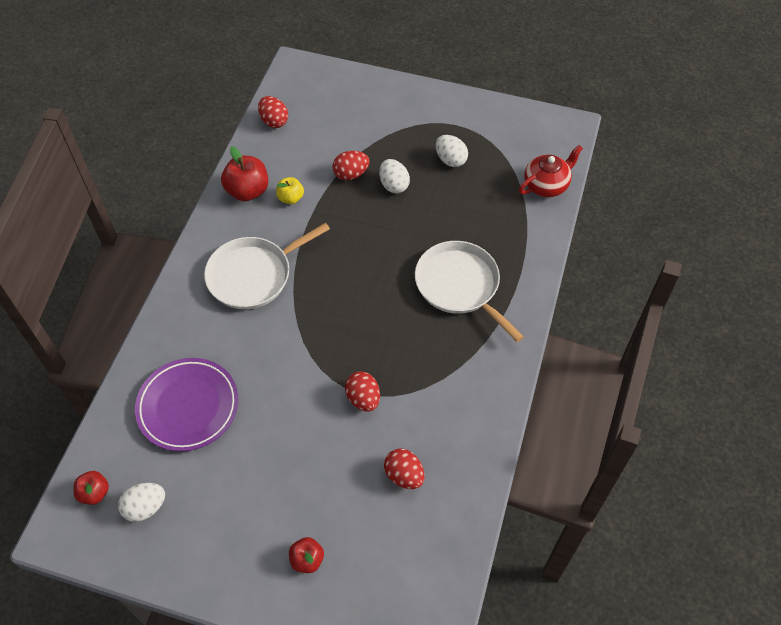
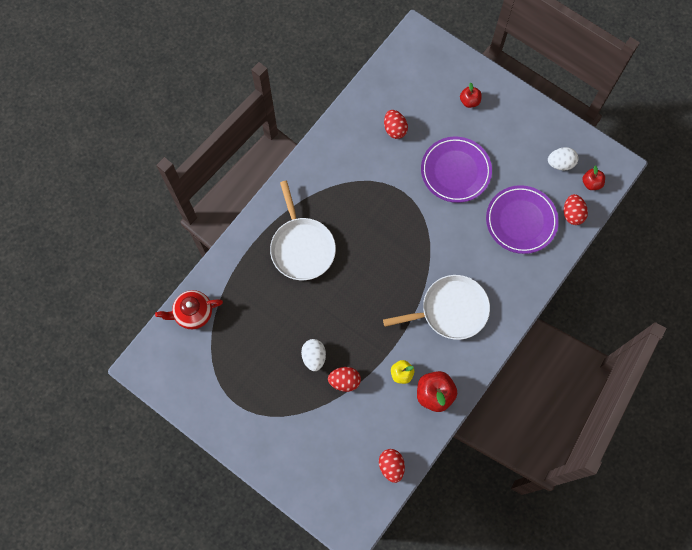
camera: 160 degrees left, 15 degrees up
(297, 444) = (455, 171): none -> purple plate
(363, 399) = (402, 186): red egg -> red egg (572, 214)
(450, 160) = (257, 366): white egg -> none

